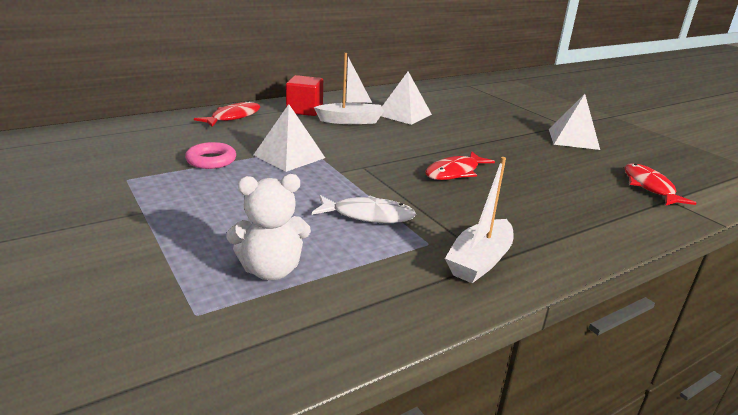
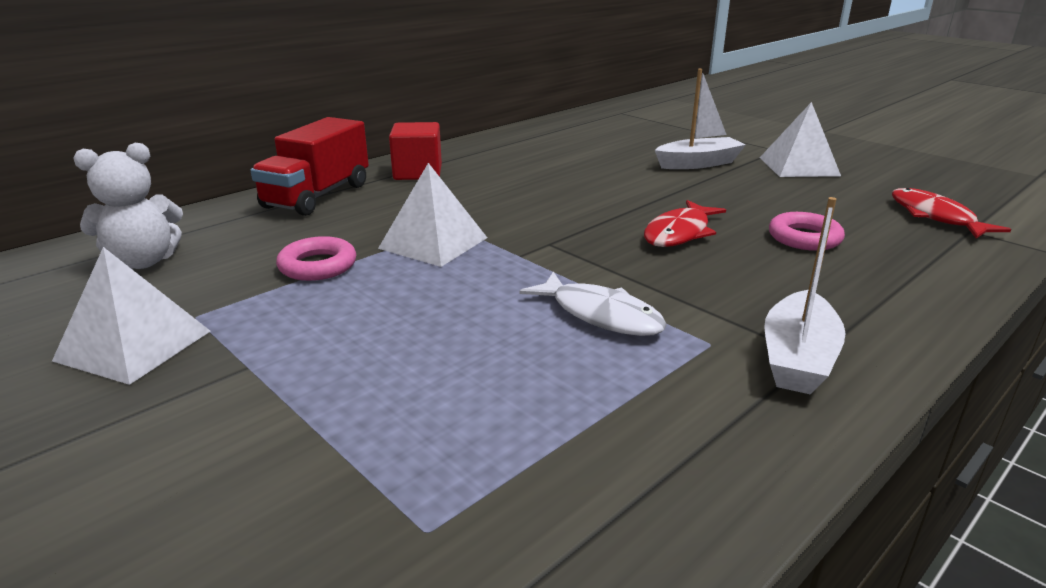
camera: 10 degrees left, 0 degrees up
(233, 117) = (317, 196): red fish -> red truck
(271, 270) = (507, 428): white teddy bear -> white teddy bear (143, 261)
(351, 121) = (492, 179): white boat -> white boat (698, 163)
(368, 215) = (600, 315): white fish -> white fish turned 45 degrees clockwise
(404, 114) = (559, 161): white pyramid -> white pyramid (133, 345)
(540, 188) = (804, 238): none -> pink ring

